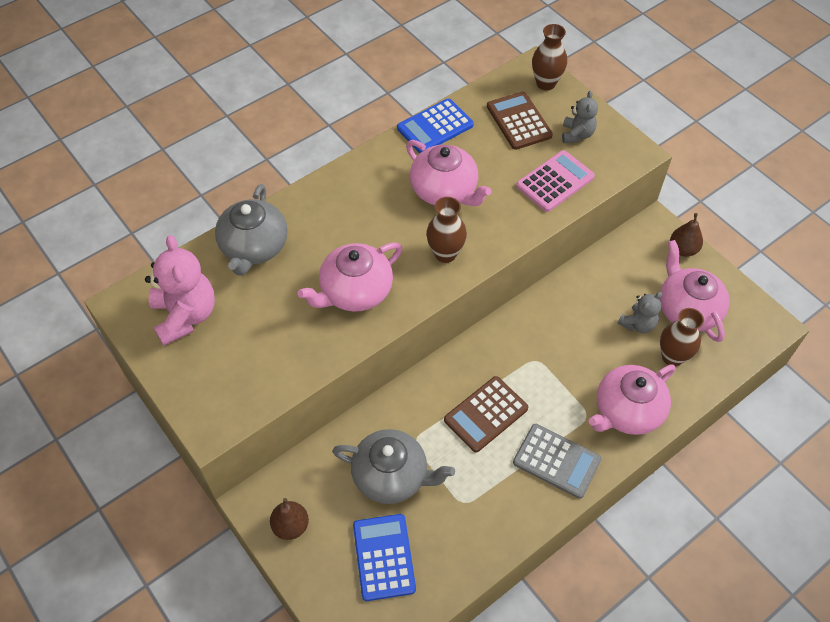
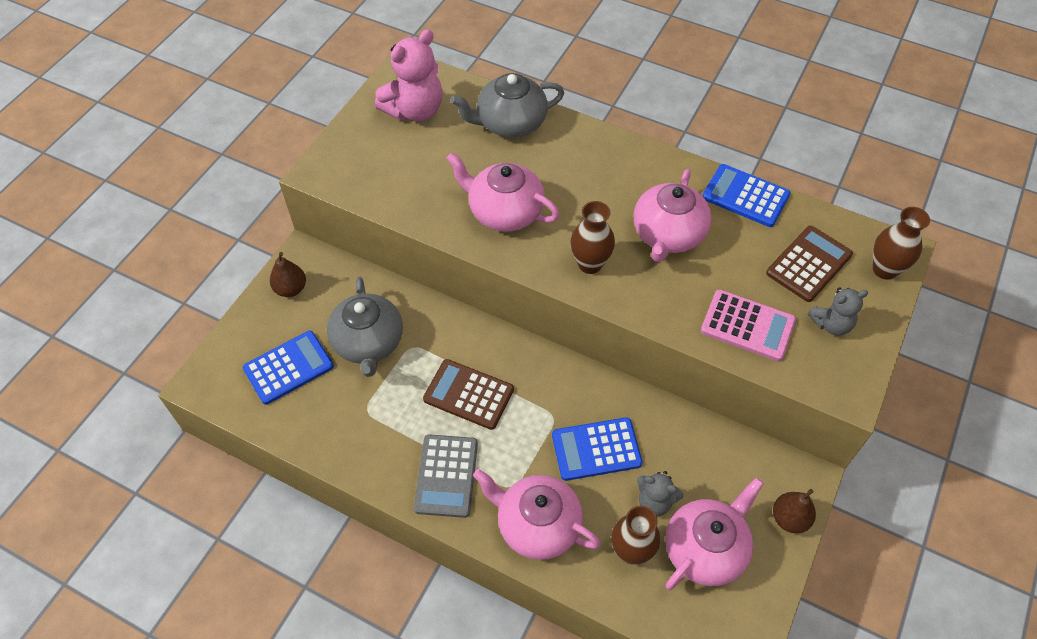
camera: 65 degrees right, 0 degrees up
(578, 343) = (596, 449): none -> blue calculator

